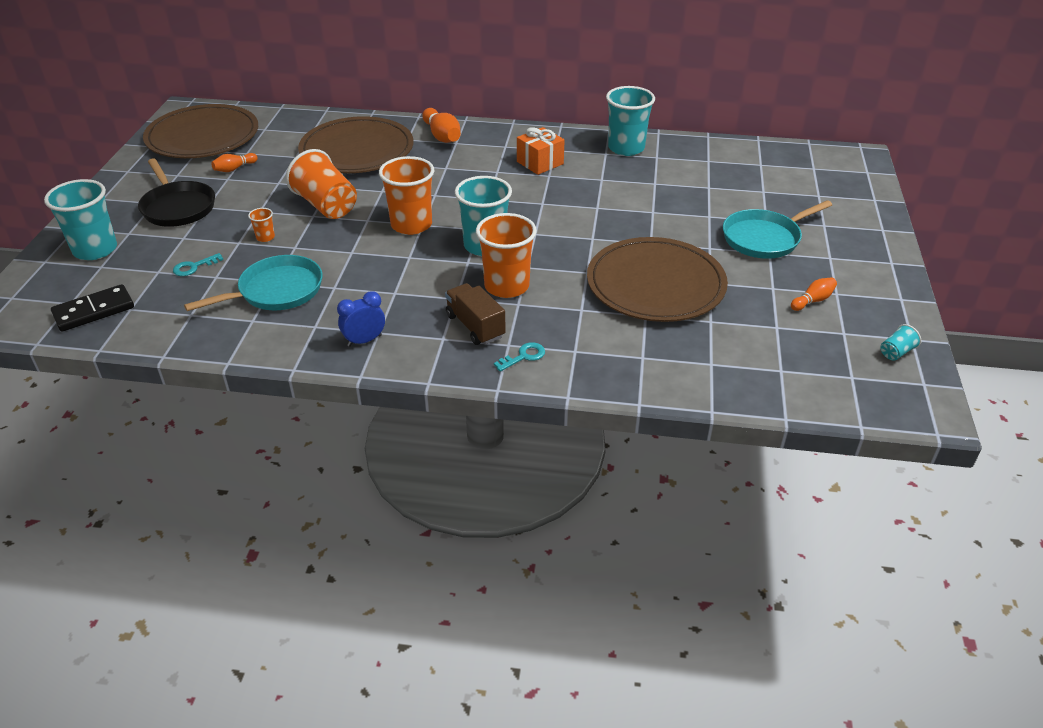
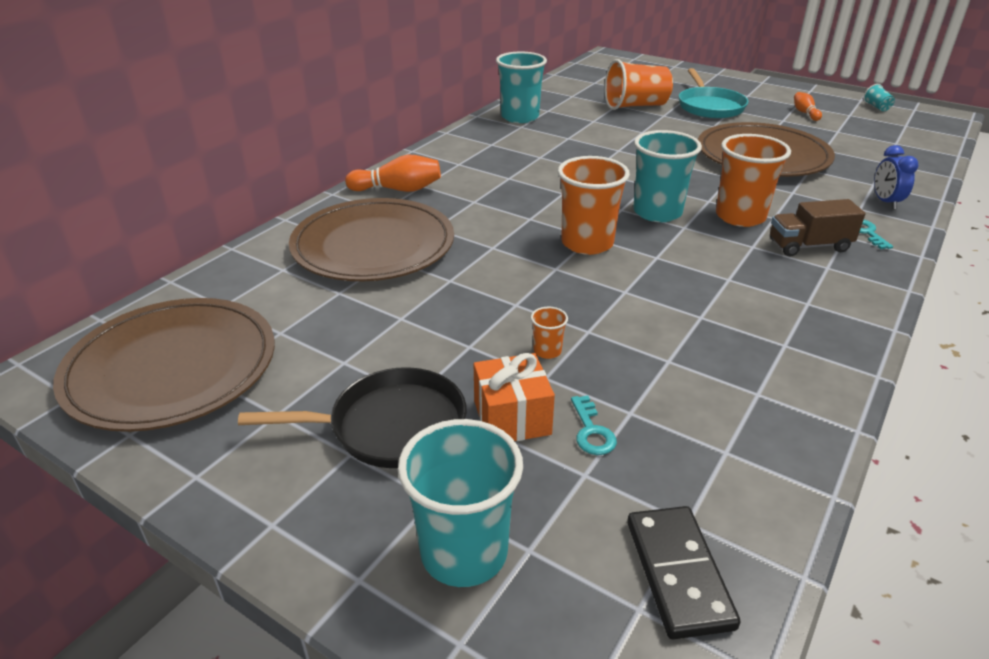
camera: 65 degrees left, 5 degrees down
(234, 169) = (319, 350): orange bowling pin -> none
(277, 291) = (691, 362): turquoise pan -> none
(326, 206) = (498, 290): orange cup -> orange cup (635, 106)
(364, 340) = (823, 315): blue clock -> blue clock (885, 202)
(540, 163) = (511, 155): orange gift -> orange gift (512, 418)

